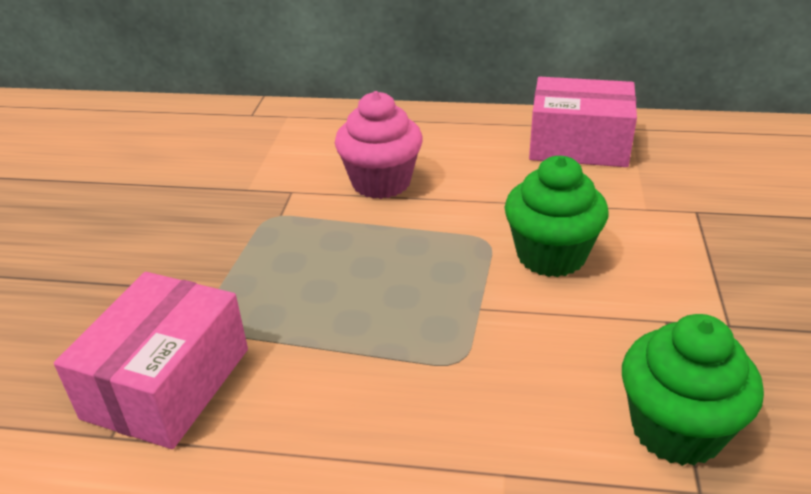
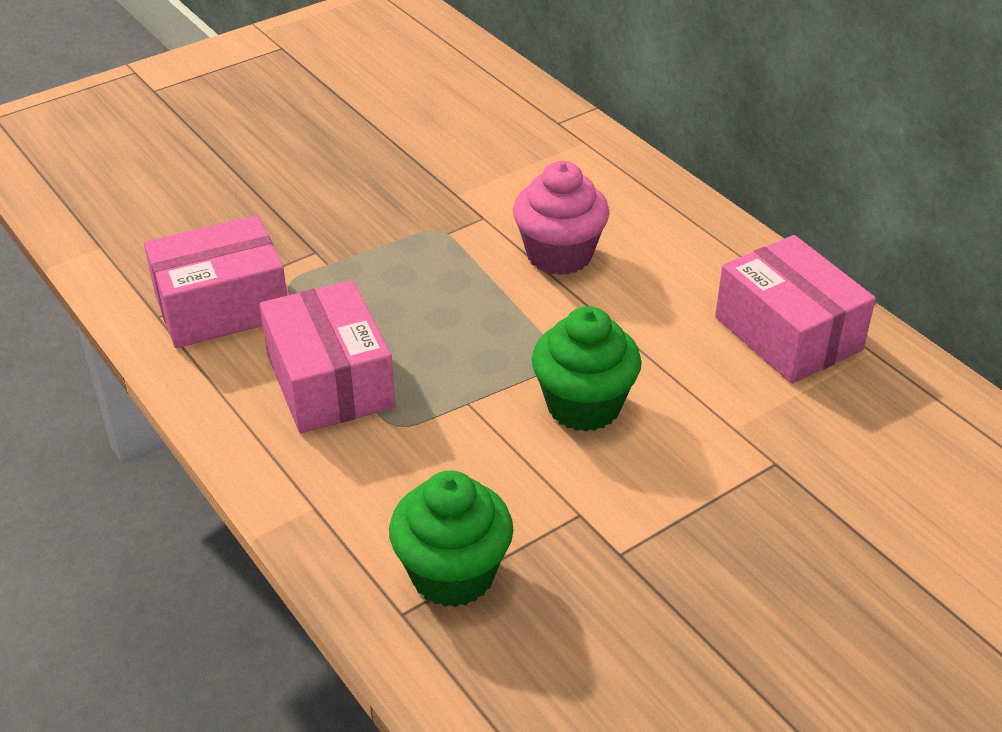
camera: 45 degrees right, 5 degrees up
(357, 369) = (330, 381): none -> pink box

